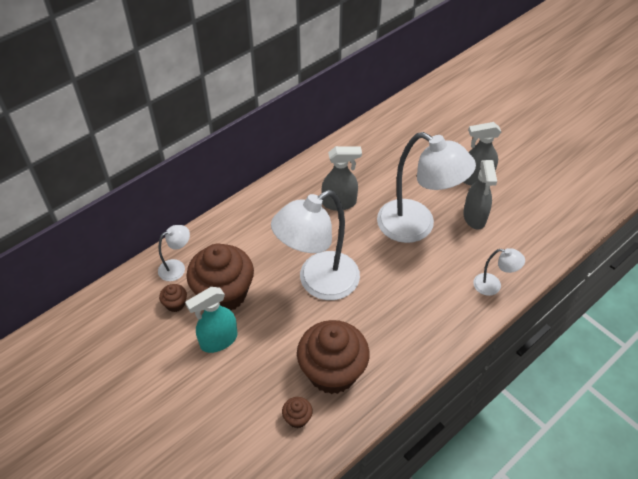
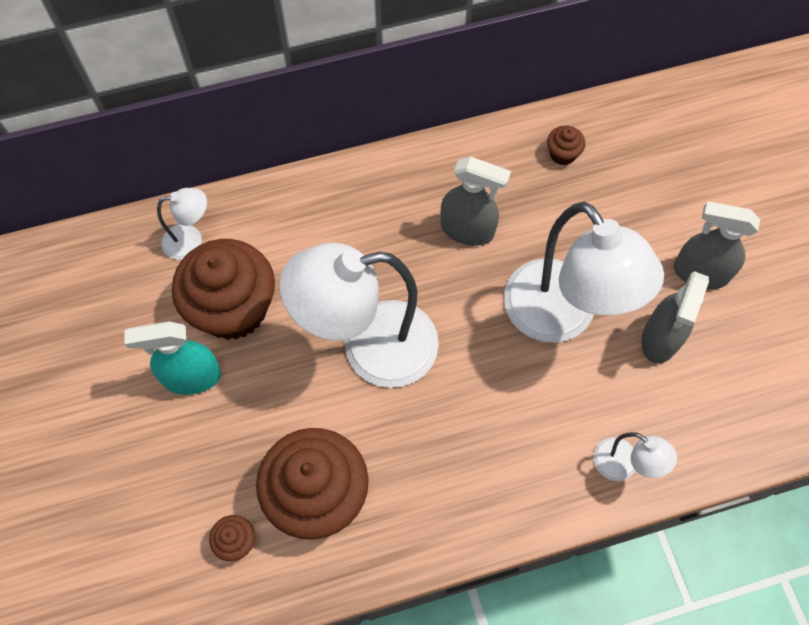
camera: 25 degrees right, 15 degrees up
(175, 304) = (162, 296): brown cupcake -> brown cupcake (562, 154)

